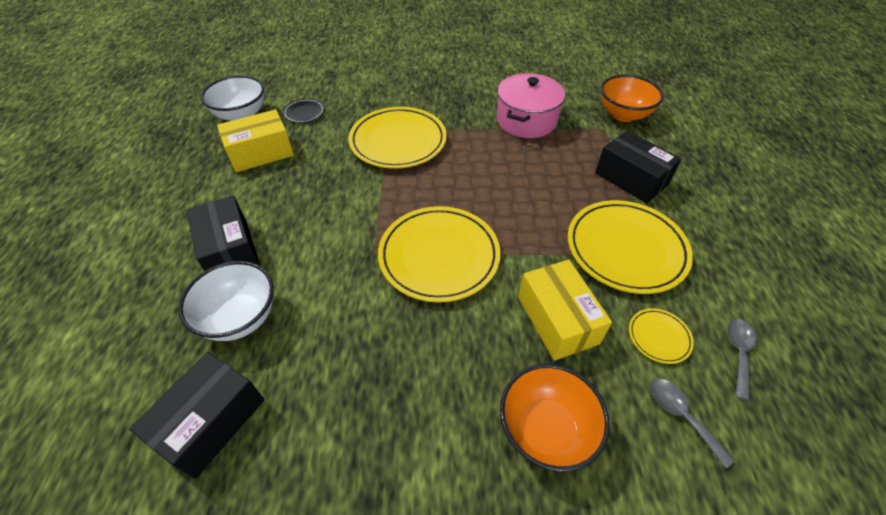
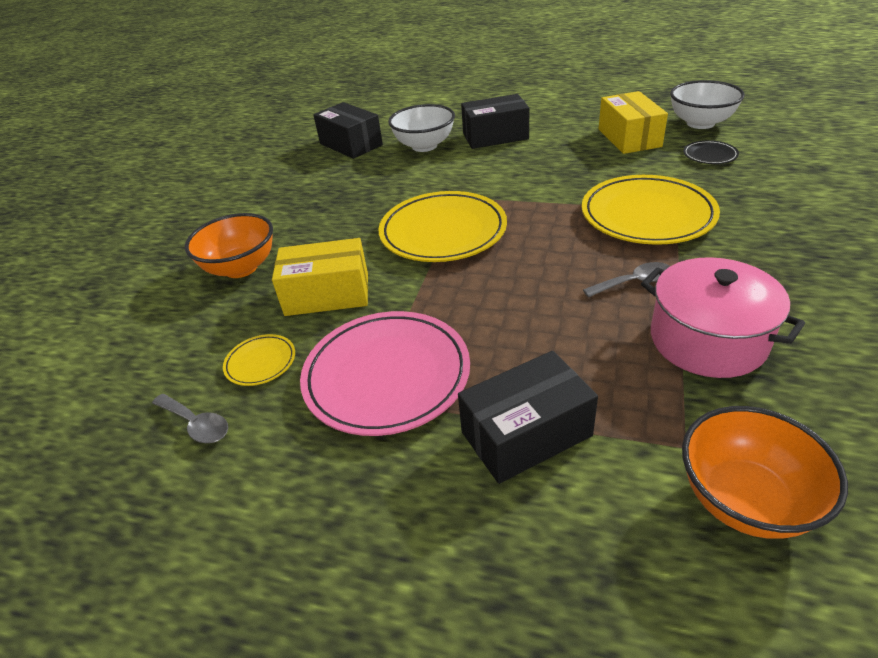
camera: 110 degrees right, 10 degrees down
(626, 249) = (387, 376): yellow plate -> pink plate
(681, 415) = (184, 349): grey spoon -> grey spoon (634, 282)

